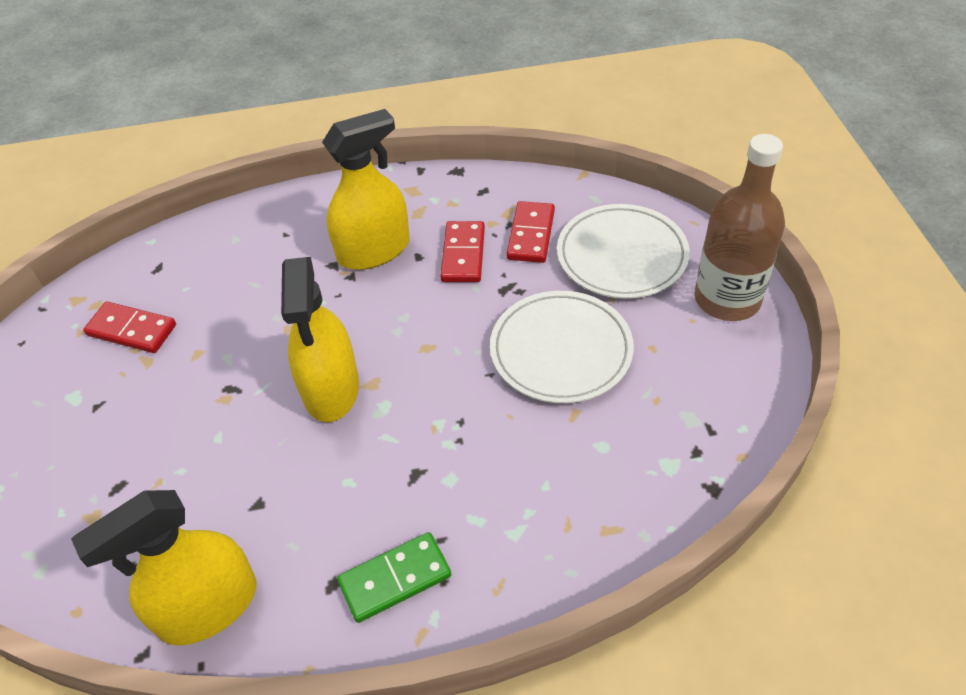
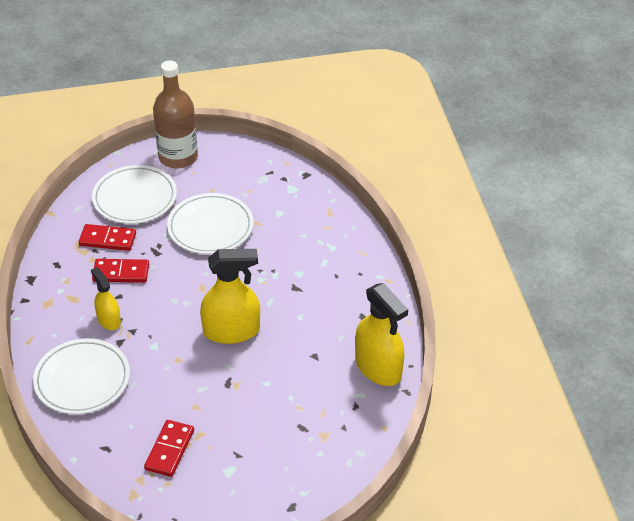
camera: 95 degrees left, 5 degrees down
(274, 235) = (82, 380): none -> white plate
(374, 250) = (109, 320): yellow spray bottle -> yellow spray bottle, size x0.57
(395, 579) = (359, 292): green domino -> none

